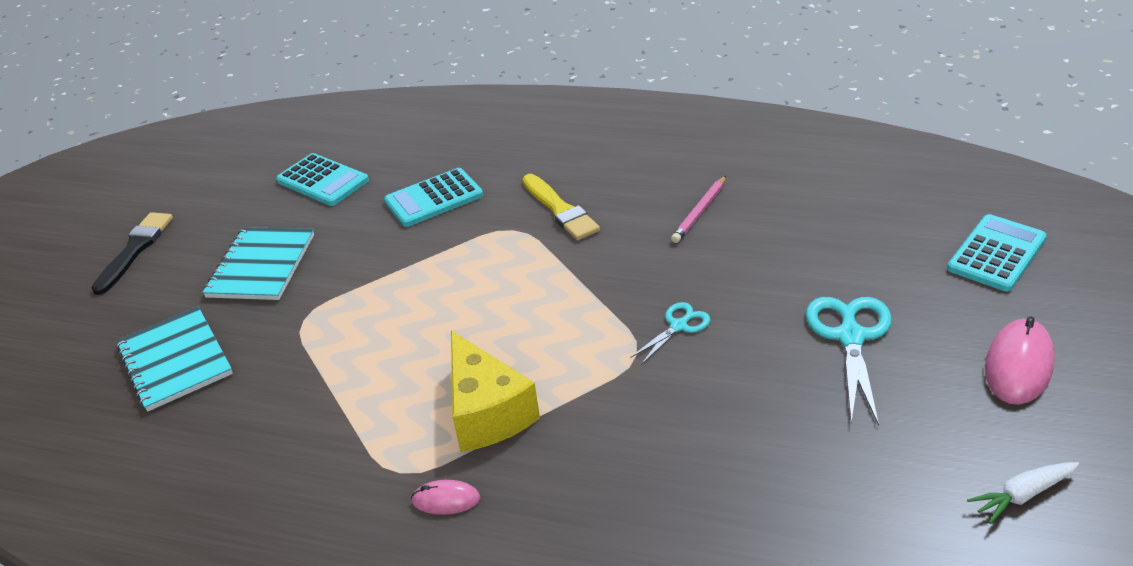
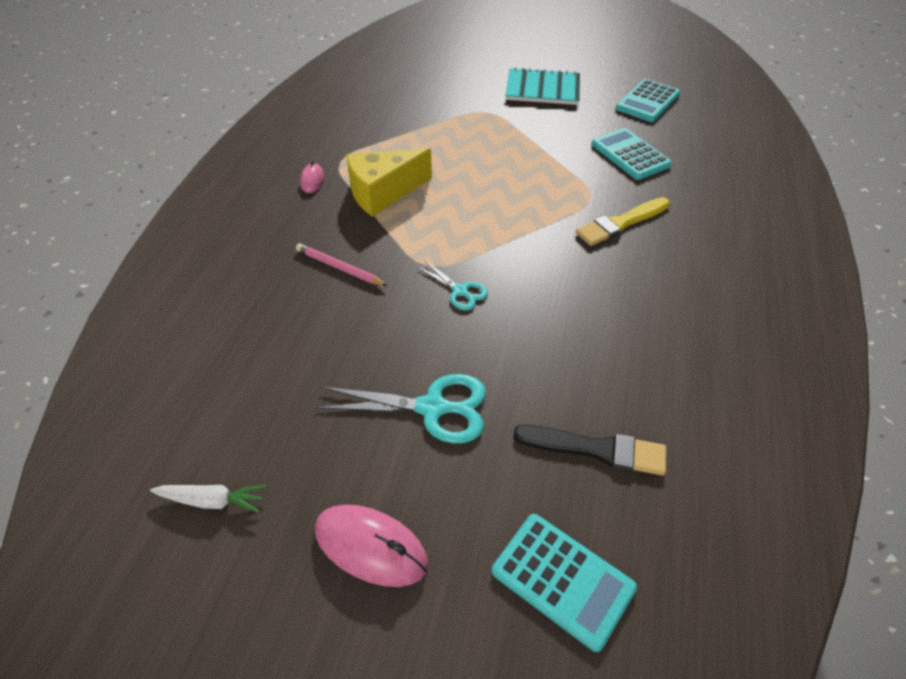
camera: 85 degrees right, 10 degrees up
(135, 250) = (559, 42): black brush -> black brush (596, 449)
(175, 360) = (452, 72): turquoise notebook -> none
(700, 212) = (626, 314): pink pencil -> pink pencil (339, 268)
(1022, 495) = (212, 500): white carrot -> white carrot turned 120 degrees clockwise

